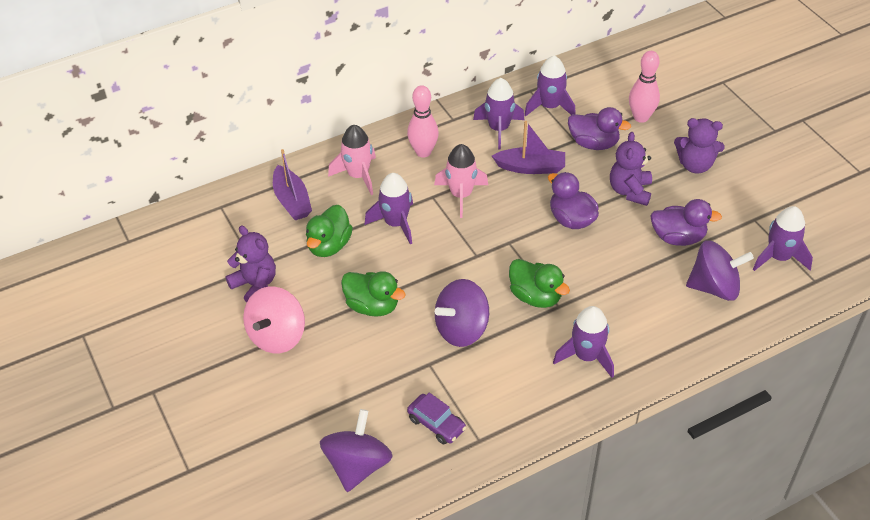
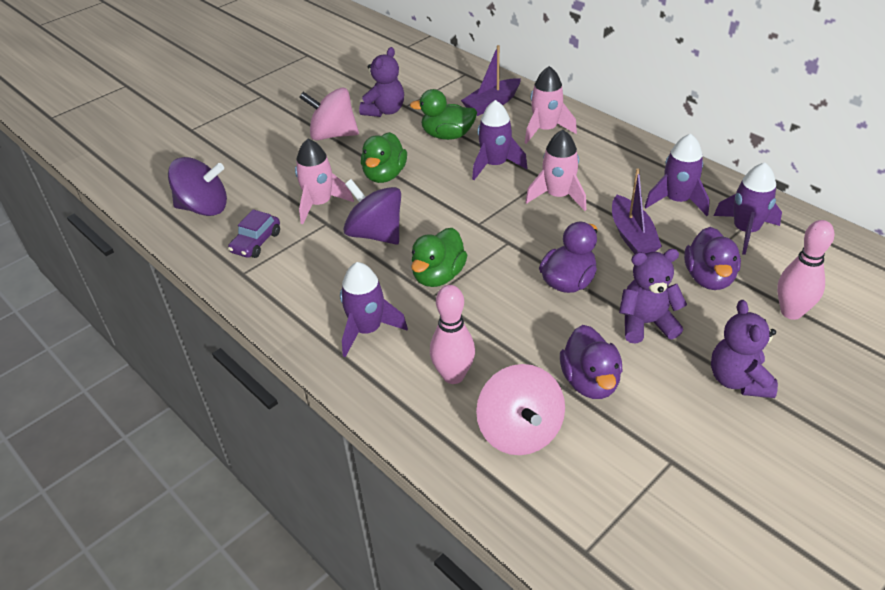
camera: 75 degrees right, 5 degrees down
(396, 364) = (319, 204): none -> pink rocket
(423, 152) = (604, 159): pink bowling pin -> pink bowling pin (453, 375)
(714, 287) = (519, 431): purple spinning top -> pink spinning top
(778, 257) = (610, 499): purple rocket -> none

